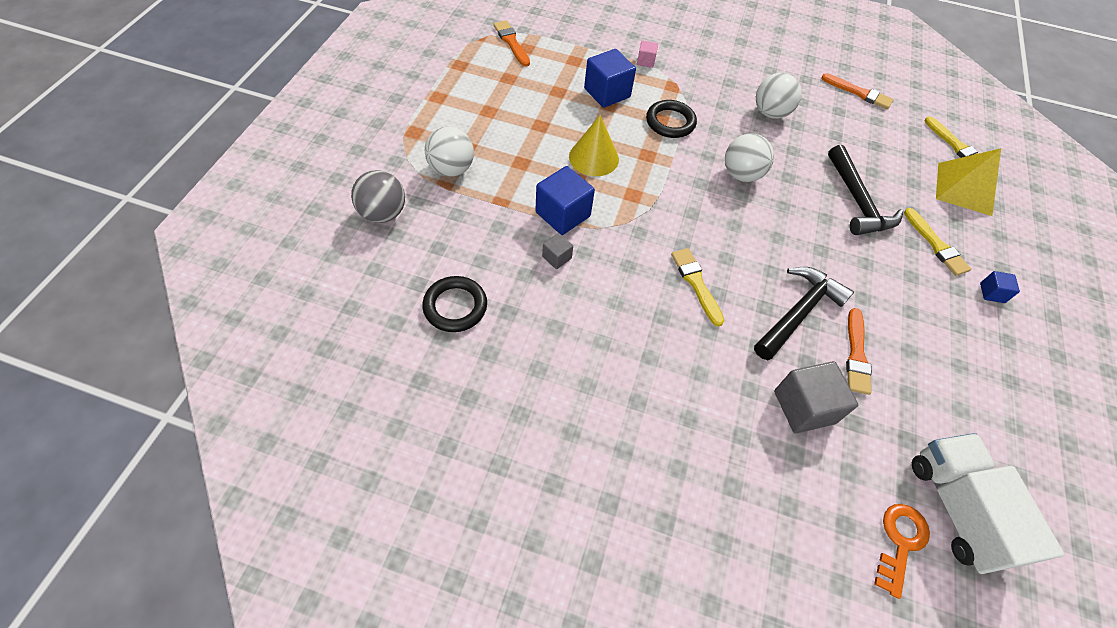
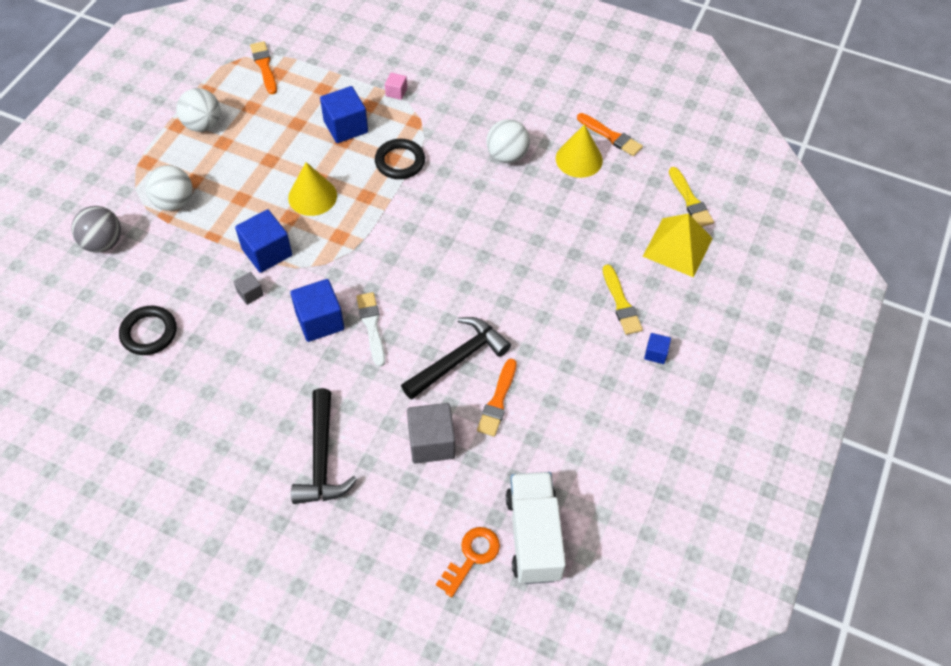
camera: 10 degrees right, 0 degrees up
(639, 282) = (320, 321): none -> blue cube
(696, 283) = (371, 326): yellow brush -> white brush
(741, 174) = (453, 221): white ball -> white ball (203, 125)
(838, 114) = (579, 159): none -> yellow cone
(857, 201) = (560, 254): black hammer -> black hammer (322, 458)

